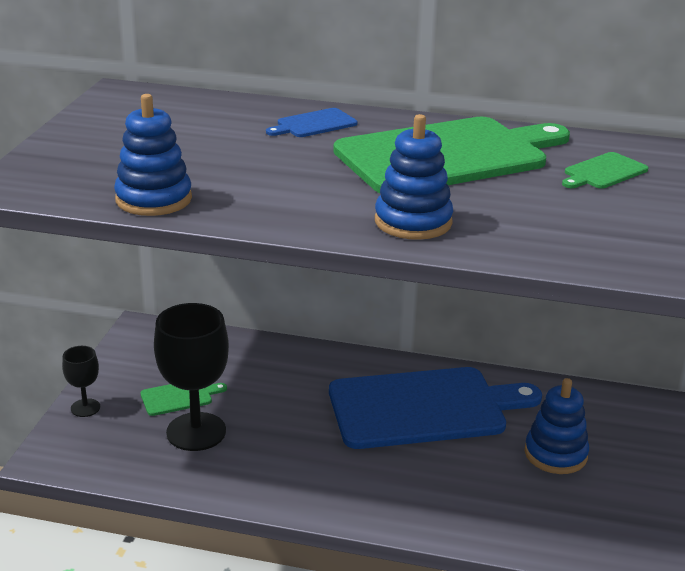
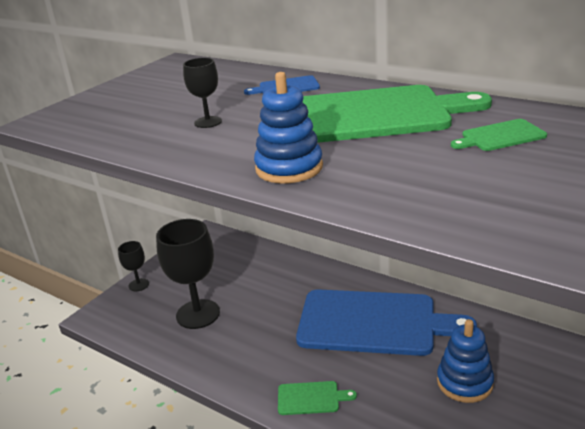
camera: 25 degrees right, 0 degrees up
(154, 199) = (116, 136): blue stacking toy -> none
(179, 397) = (202, 286): green cutting board -> green cutting board (311, 398)
(258, 174) = (208, 122): none -> black goblet

